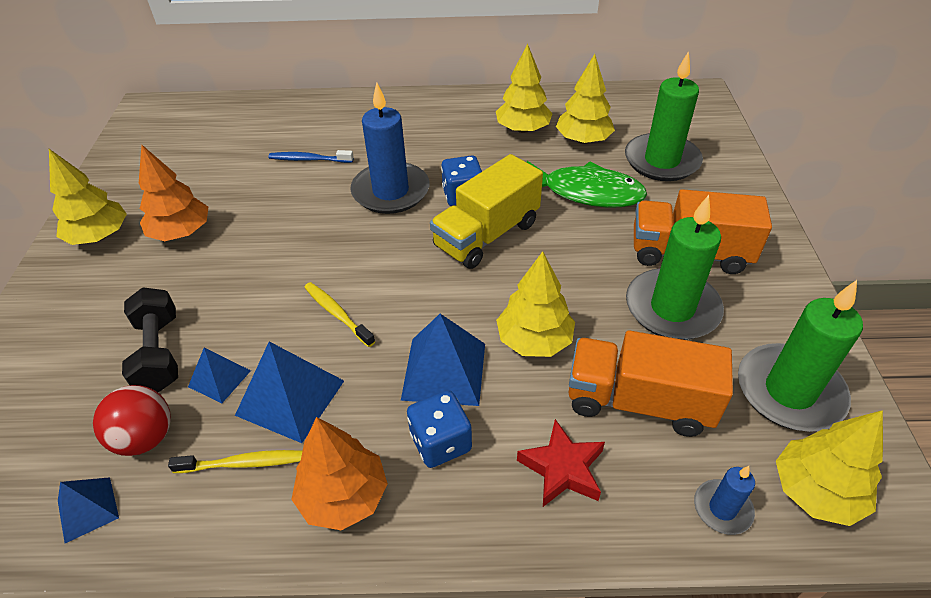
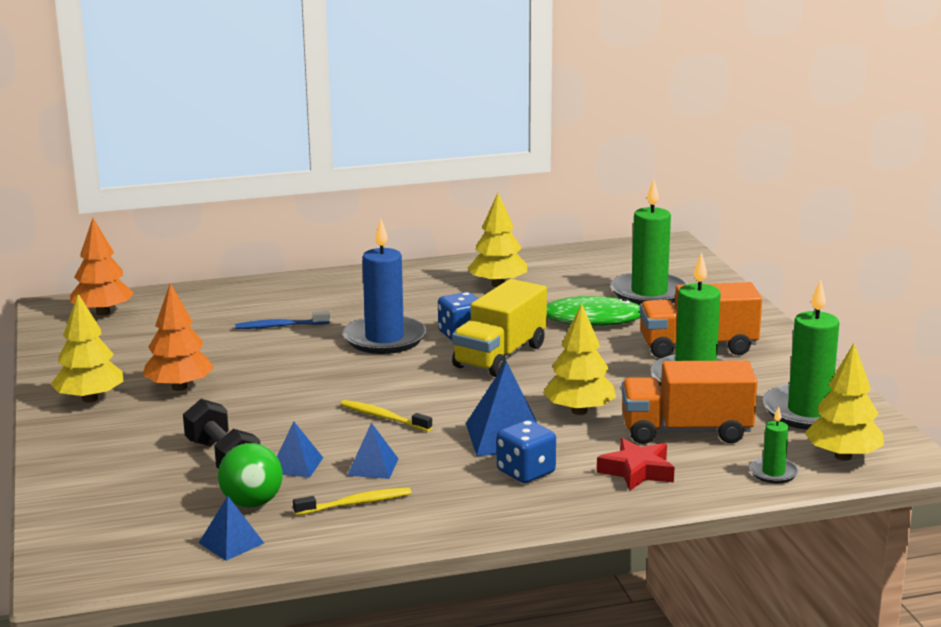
camera: 15 degrees left, 25 degrees down
(145, 438) = (252, 503): red ball -> green ball
(290, 398) = (372, 467): blue pyramid -> blue pyramid, size x0.58
(343, 496) = (458, 507): orange tree -> orange tree (103, 312)
(583, 140) = (564, 286): yellow tree -> none
(722, 508) = (773, 473): blue candle -> green candle

